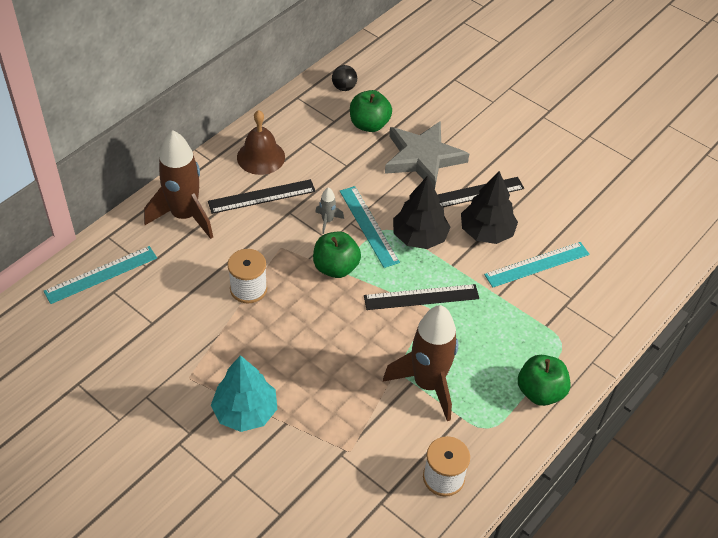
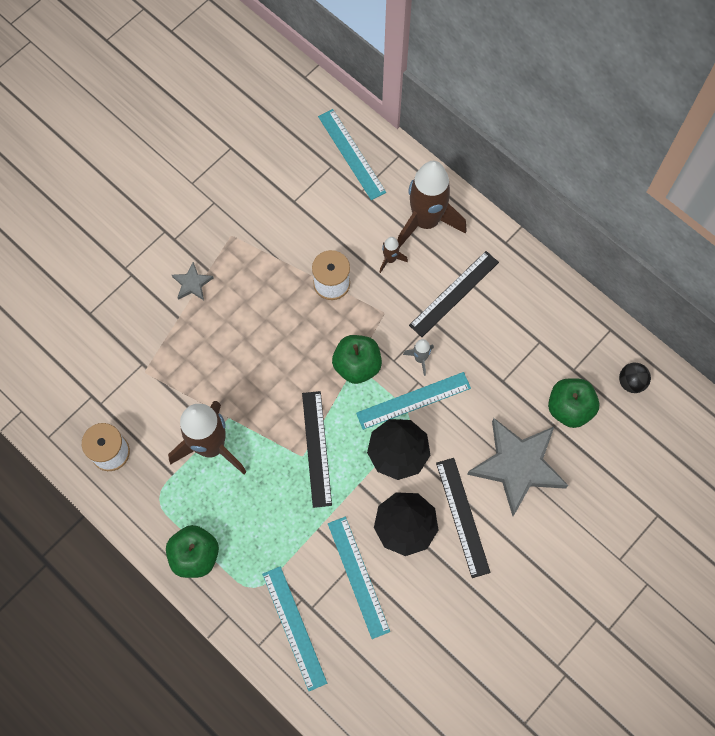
camera: 95 degrees right, 20 degrees up
(224, 243) = (390, 259): none -> brown rocket
(245, 411) = (192, 283): turquoise tree -> grey star
(261, 157) = (512, 292): brown bell -> none
(262, 196) = (454, 293): black ruler -> black ruler turned 60 degrees clockwise
(591, 310) = (294, 627): none -> turquoise ruler

